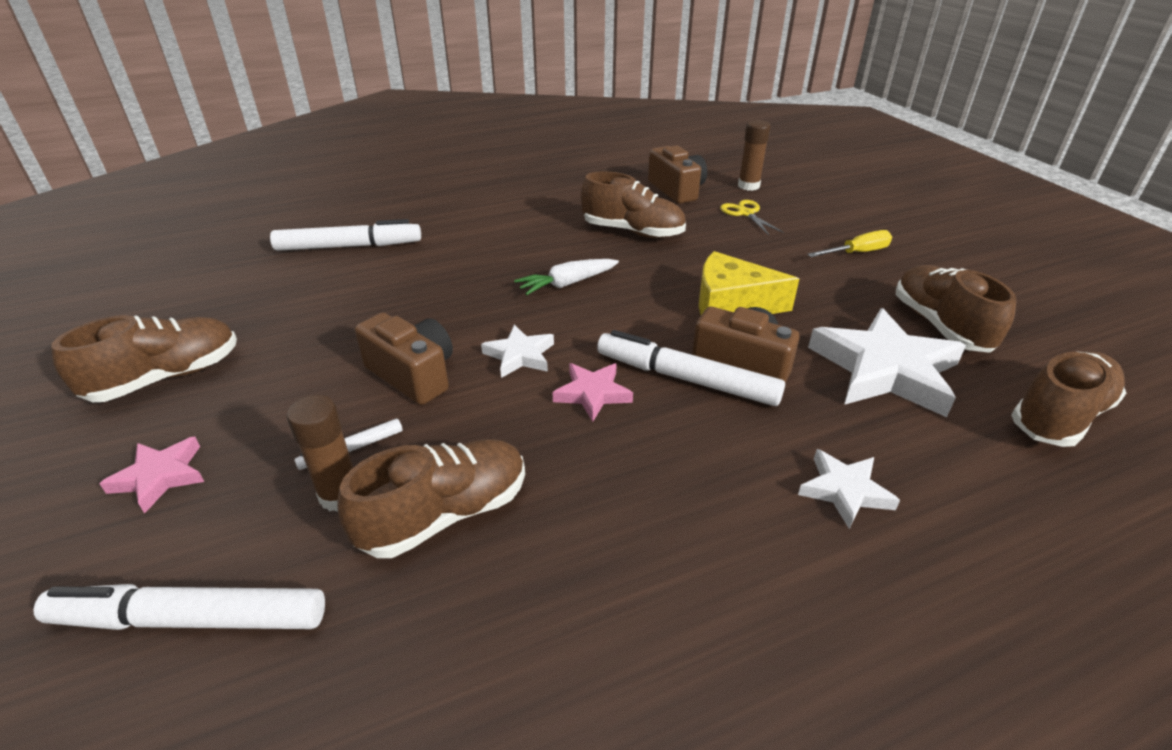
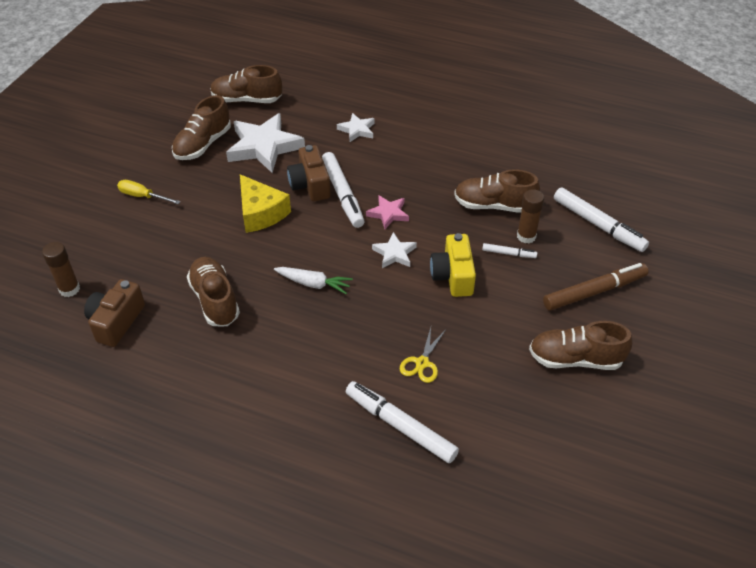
camera: 135 degrees left, 10 degrees up
(160, 476) = (594, 292): pink star -> brown marker
(413, 375) = (453, 276): brown camera -> yellow camera
(745, 213) = (127, 265): yellow scissors -> yellow scissors (422, 363)

